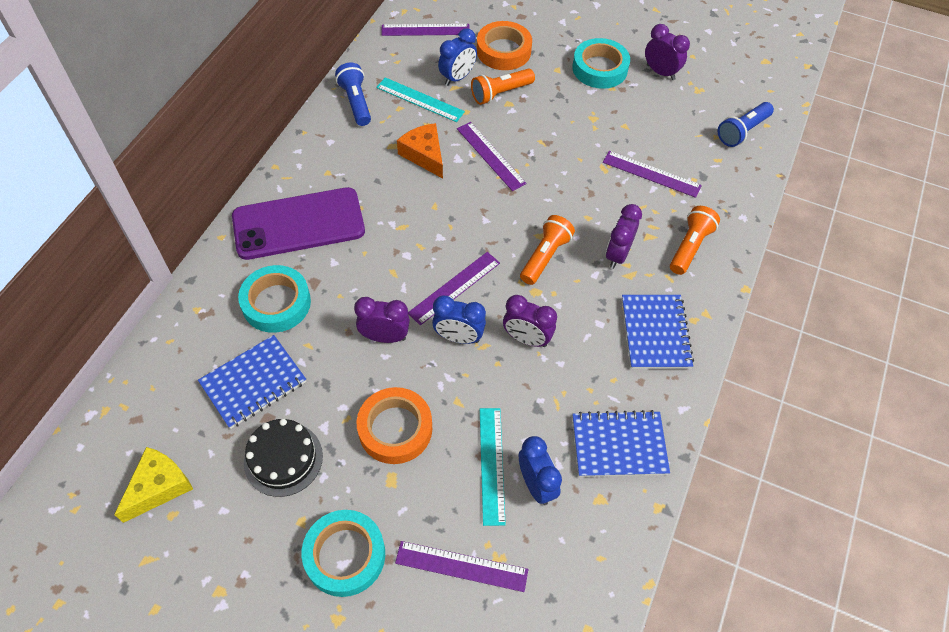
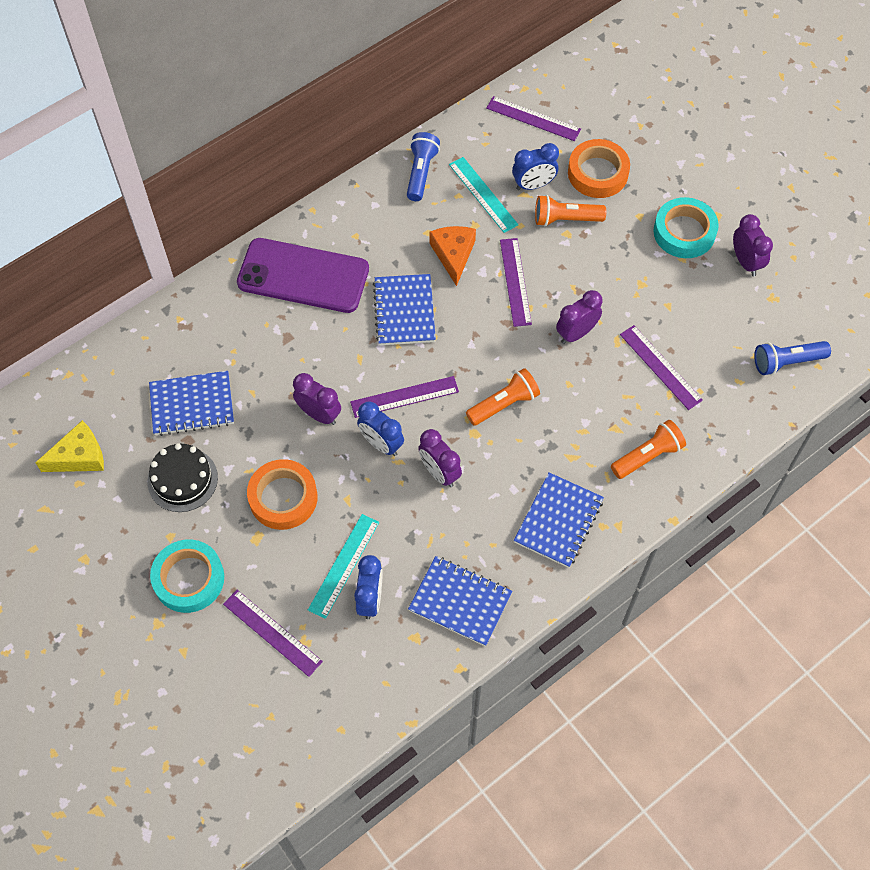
camera: 30 degrees right, 5 degrees up
(276, 303) = (246, 342): turquoise tape -> none
(409, 217) = (404, 311): none -> blue notebook
(617, 254) = (573, 432): purple clock -> purple clock (576, 333)

